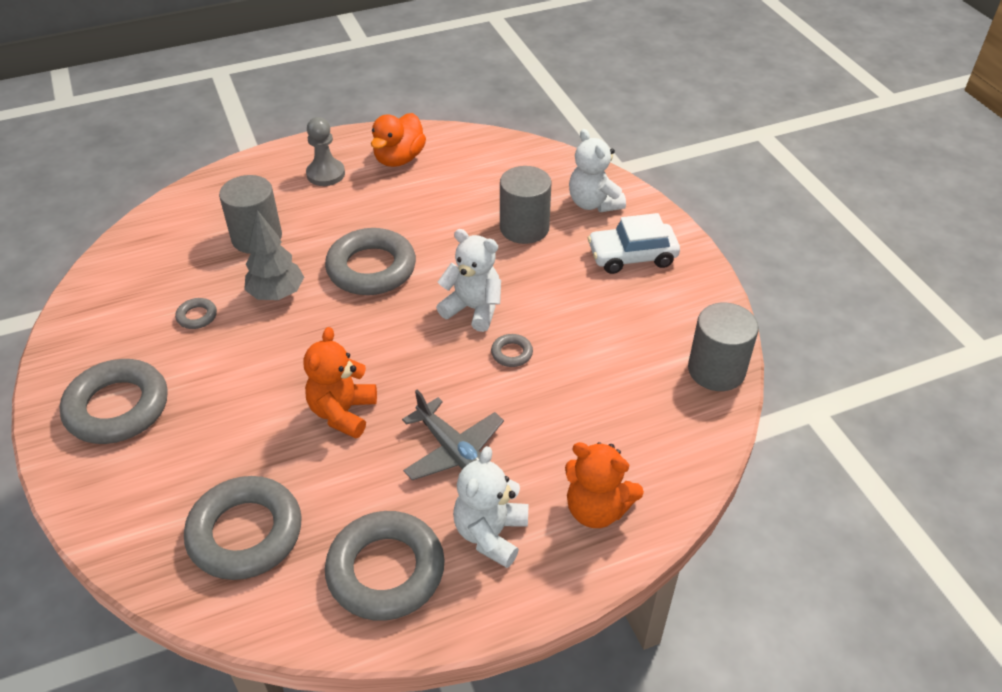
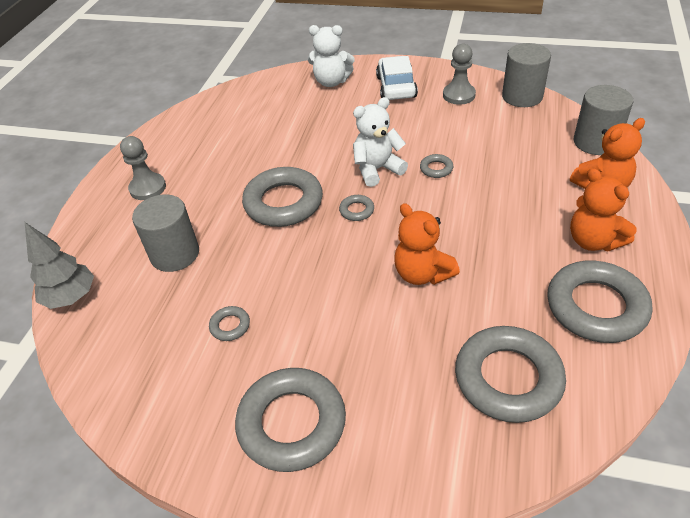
camera: 50 degrees left, 0 degrees up
(277, 294) = (256, 265): grey tree -> grey tree (71, 297)
(398, 324) = (356, 210): none -> grey ring
(399, 159) = (180, 145): orange duck -> none
(453, 451) = (505, 230): grey plane -> none
(490, 534) = (593, 241): white teddy bear -> orange teddy bear
(524, 228) = (322, 117): grey cylinder -> grey cylinder (596, 142)
(632, 256) = (396, 87): white car -> white car turned 150 degrees clockwise
(665, 314) = (459, 95): none -> grey pawn

